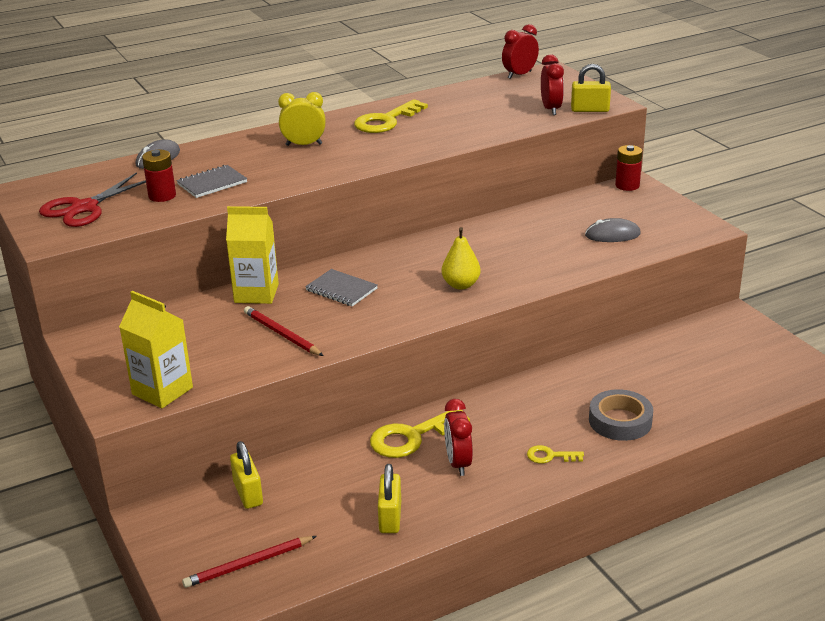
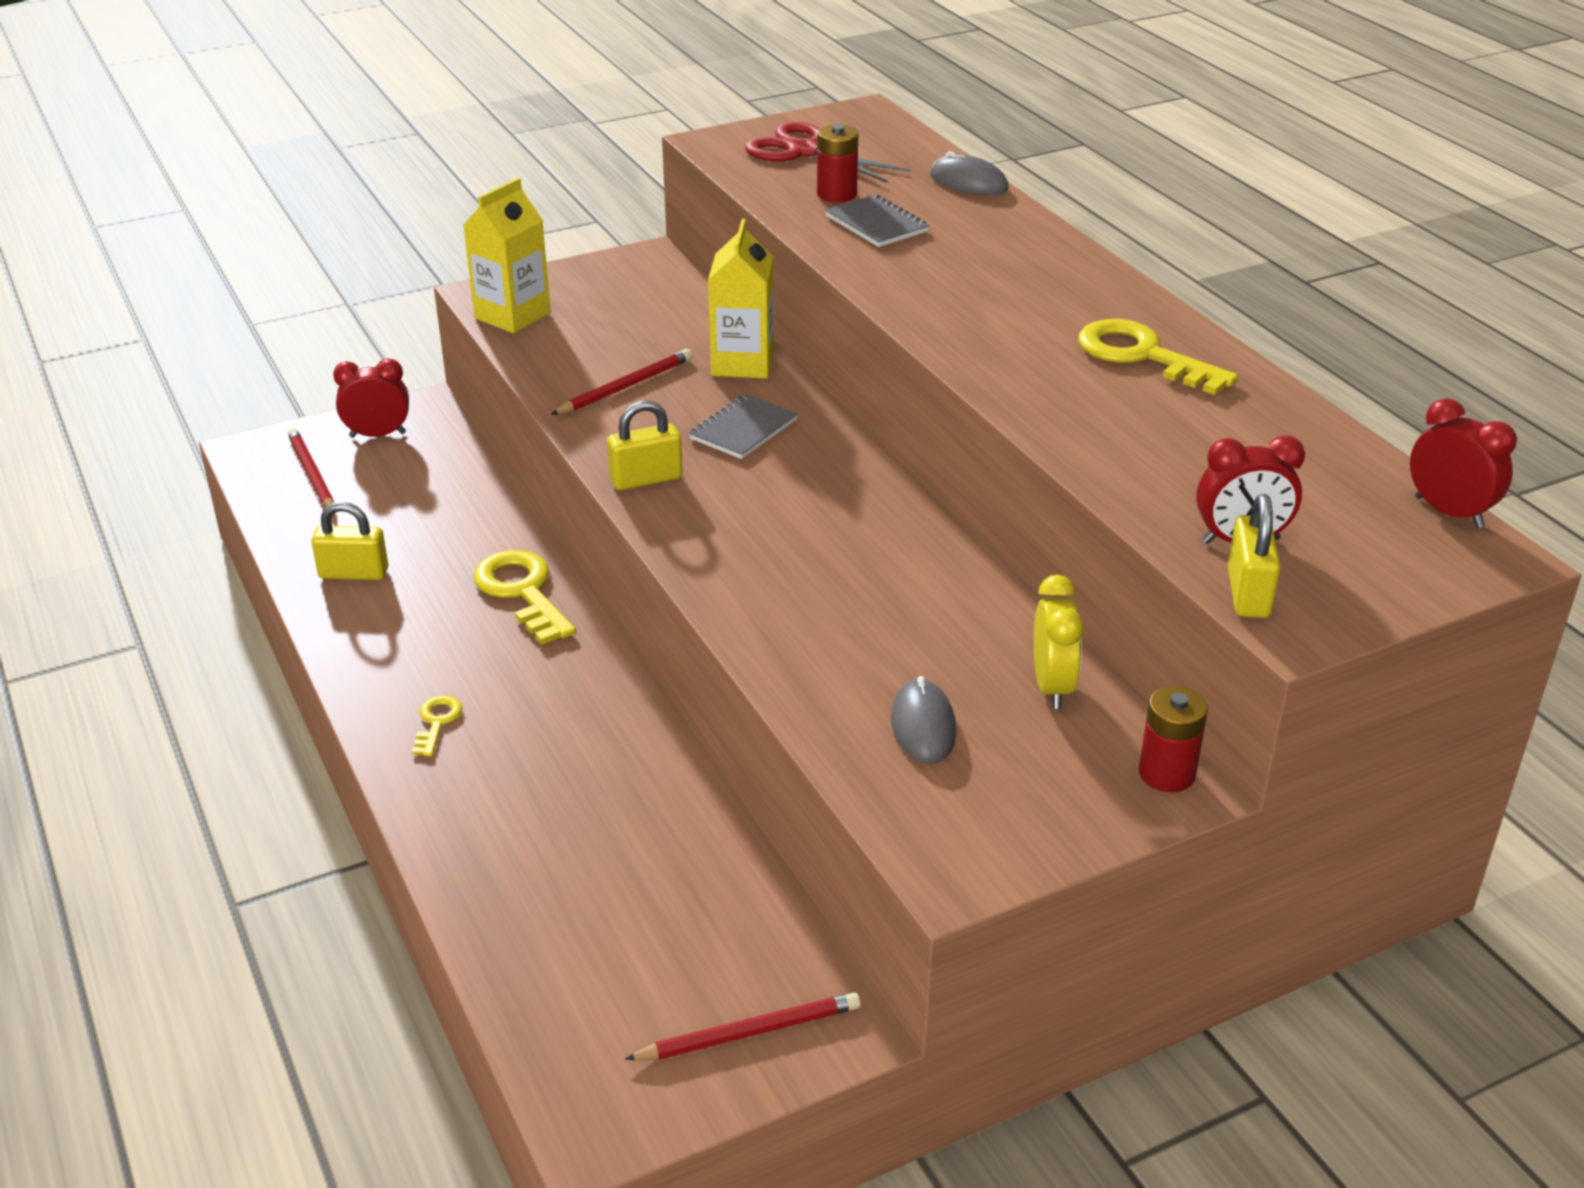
camera: 90 degrees right, 5 degrees up
(248, 493) = (442, 467): yellow padlock -> yellow padlock (646, 479)
(304, 145) = (1026, 285): yellow clock -> yellow clock (1052, 687)
(458, 463) = (448, 632): red clock -> red clock (378, 435)
(461, 285) = (742, 537): yellow pear -> none
(620, 421) = (506, 809): grey tape -> none
(746, 338) = (749, 1032): none -> red pencil

